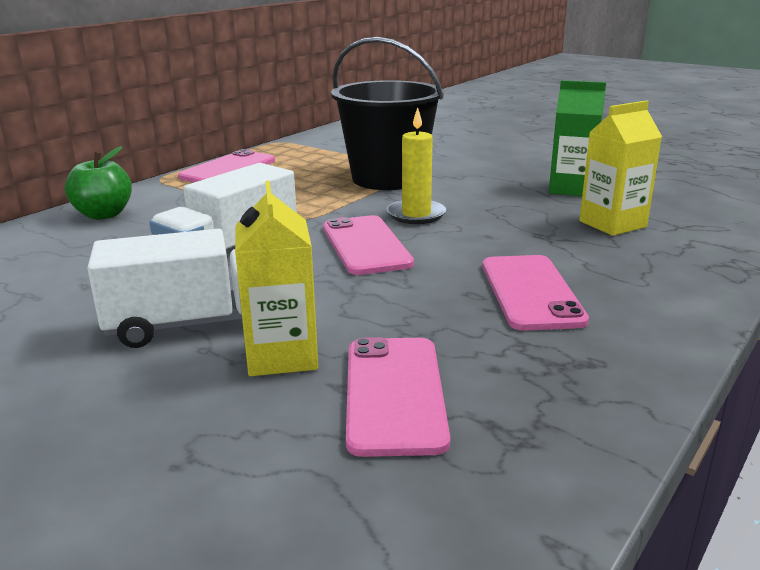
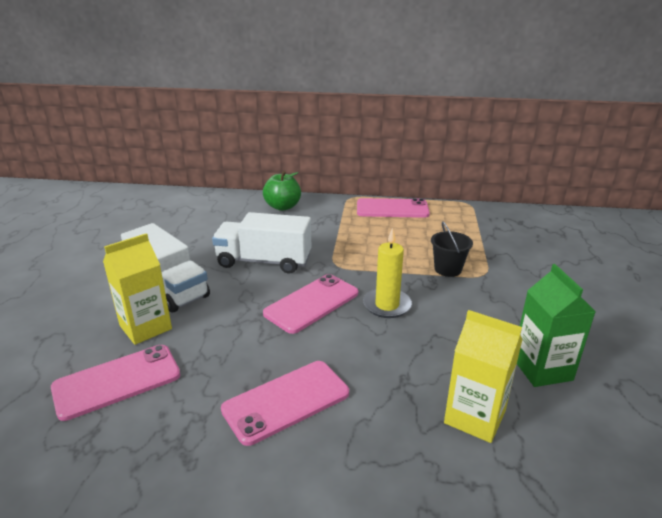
camera: 60 degrees right, 5 degrees up
(387, 178) = (448, 269): black bucket -> black bucket, size x0.44

